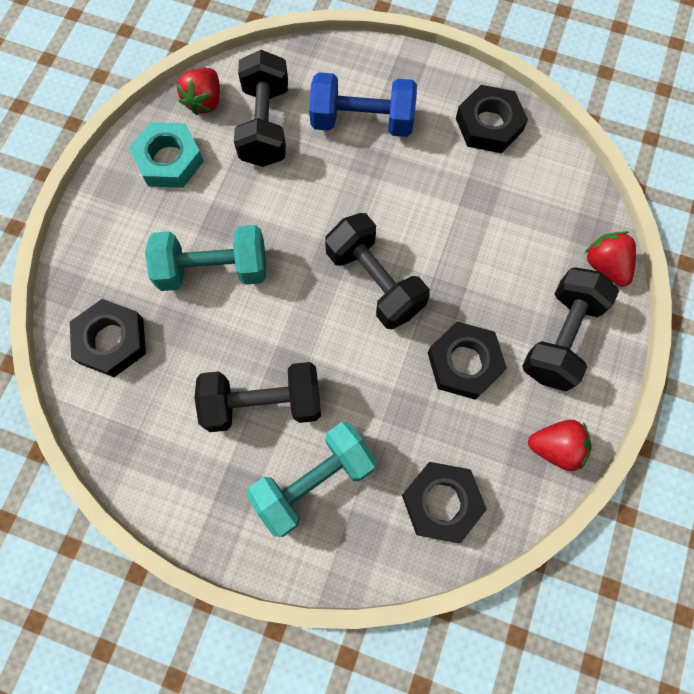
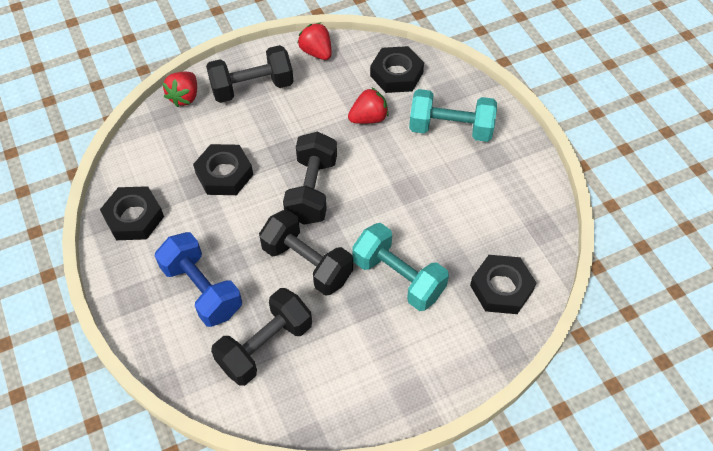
camera: 135 degrees left, 15 degrees down
(169, 160) = (355, 380): turquoise nut -> none
(204, 101) = (285, 405): red strawberry -> red strawberry (368, 118)
(263, 403) = (441, 182): black dumbbell -> black dumbbell (307, 263)
(464, 363) = (314, 116): black nut -> black nut (224, 174)

